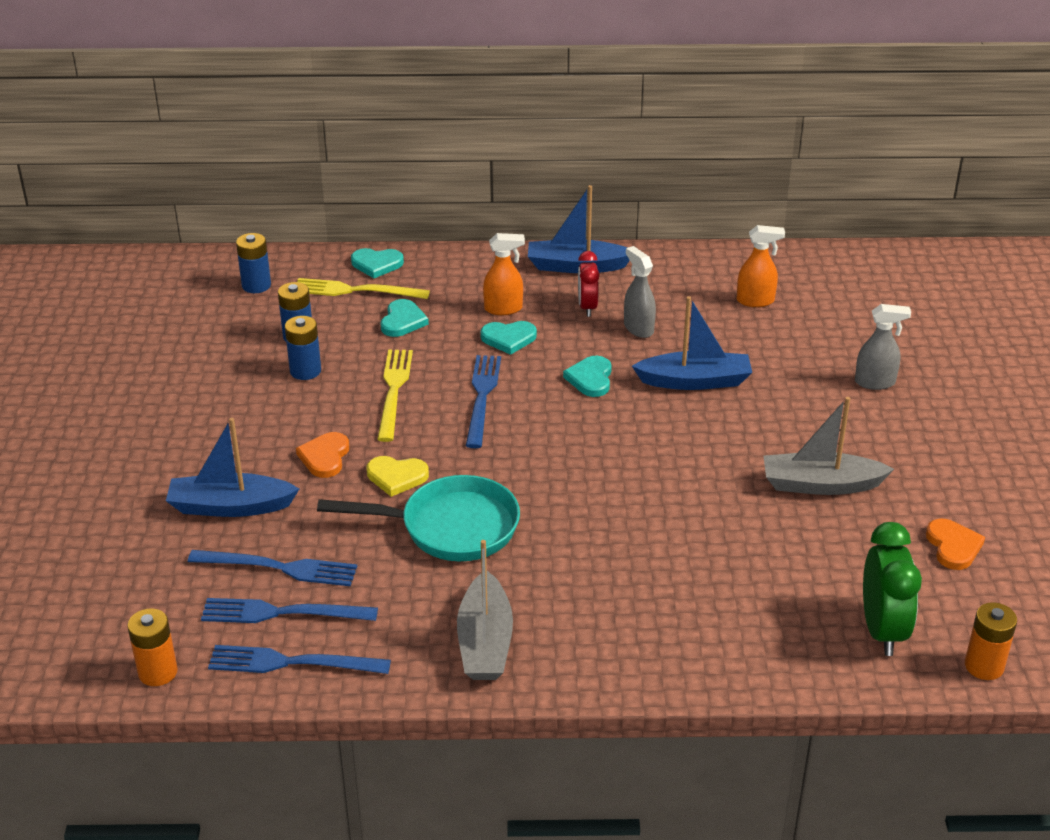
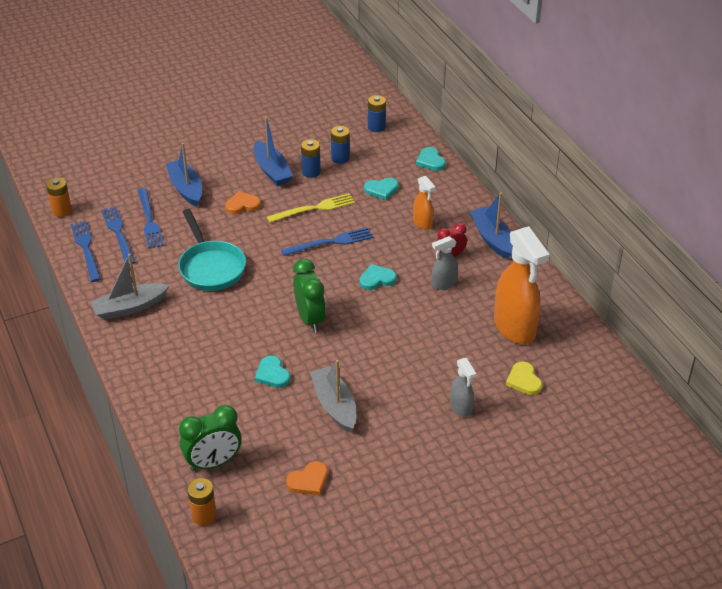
camera: 65 degrees right, 5 degrees up
(355, 290) = (398, 162): yellow fork -> none
(396, 477) = (241, 235): yellow heart -> yellow heart (524, 380)
(508, 338) = (394, 234): turquoise heart -> turquoise heart (272, 374)
(634, 460) = (310, 319): none -> green clock
(638, 328) = (443, 284): grey spray bottle -> grey spray bottle turned 150 degrees counterclockwise
(695, 381) = (404, 323): blue boat -> blue boat (272, 170)
(755, 301) = (515, 328): orange spray bottle -> orange spray bottle, size x2.00

